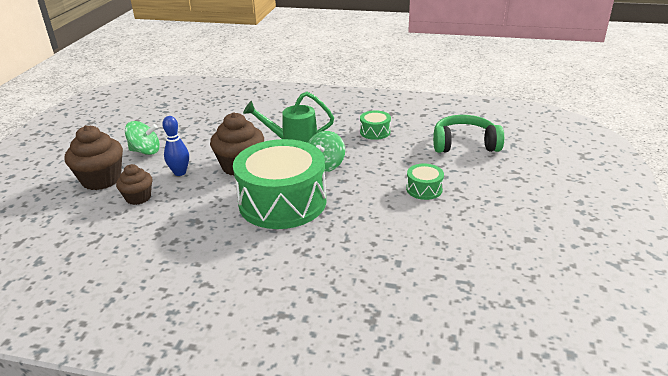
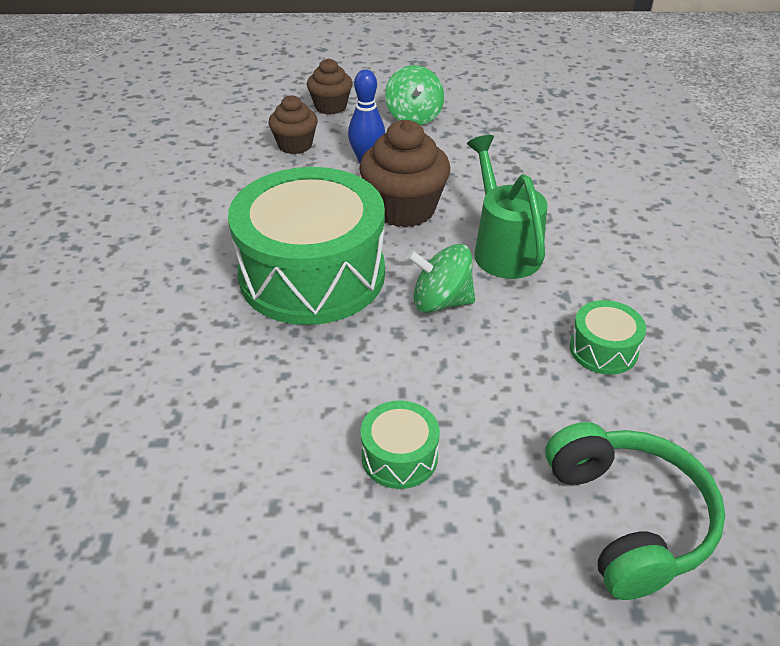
camera: 75 degrees right, 10 degrees up
(101, 180) = (330, 106): brown cupcake -> brown cupcake, size x0.61

